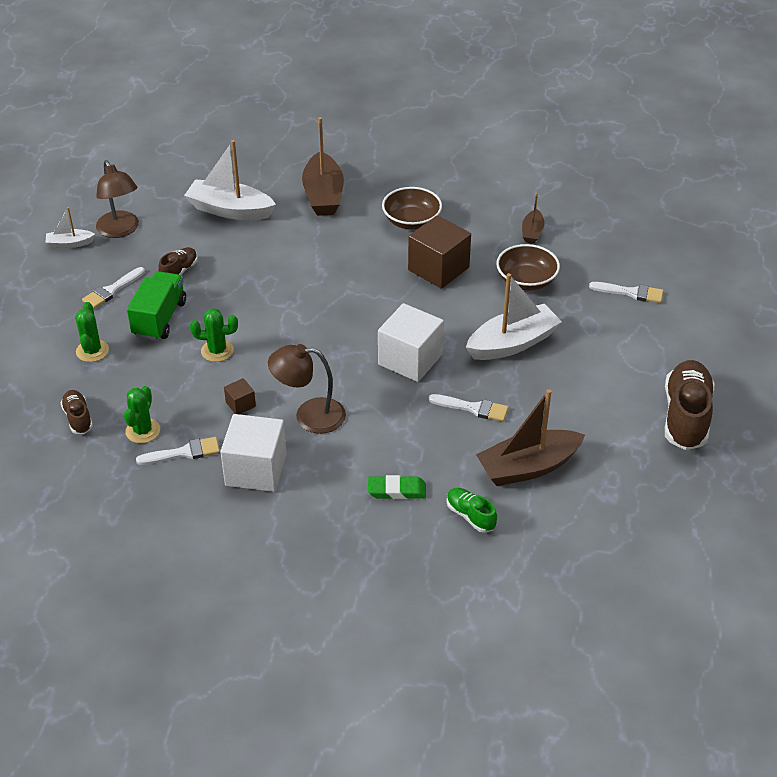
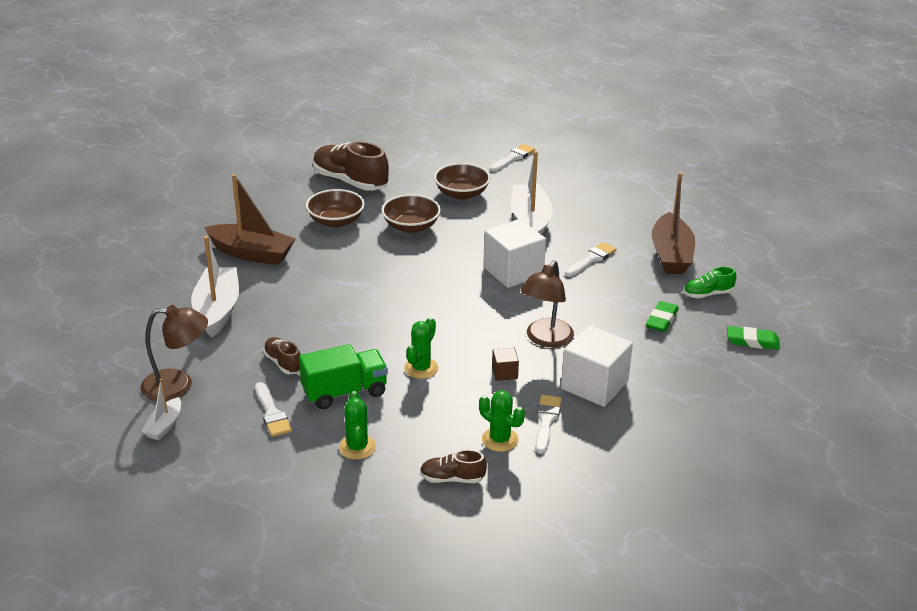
camera: 65 degrees left, 10 degrees down
(92, 351) = (357, 447): green cactus -> green cactus turned 60 degrees clockwise
(159, 319) = (345, 392): green truck -> green truck turned 120 degrees clockwise
(230, 210) = (217, 310): white boat -> white boat turned 135 degrees clockwise
(403, 573) = (752, 341): none -> green eraser
(438, 269) = (411, 226): brown cube -> brown bowl
(532, 232) = (405, 174): brown boat -> none
(685, 416) = (658, 179): brown shoe -> brown shoe (350, 181)

